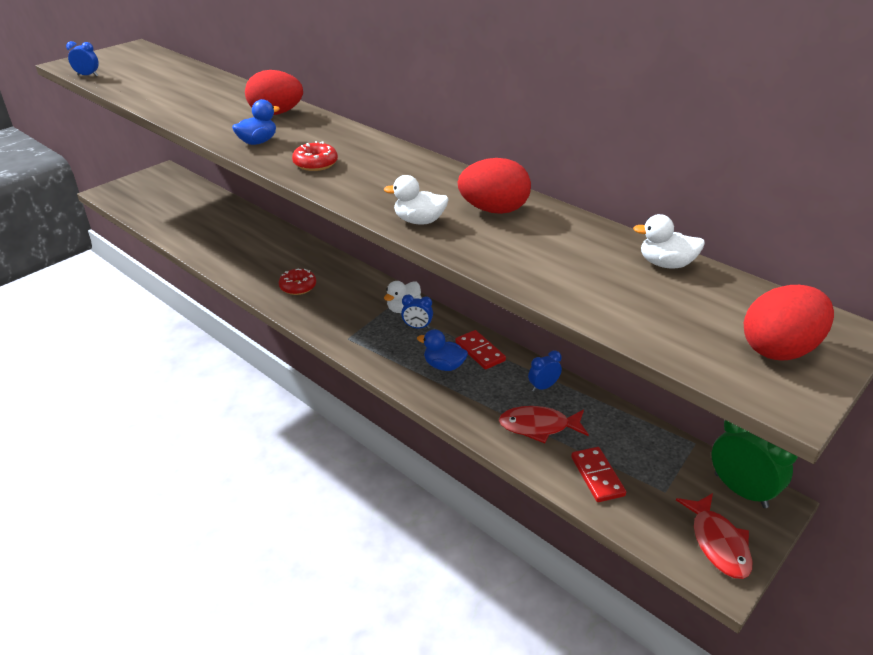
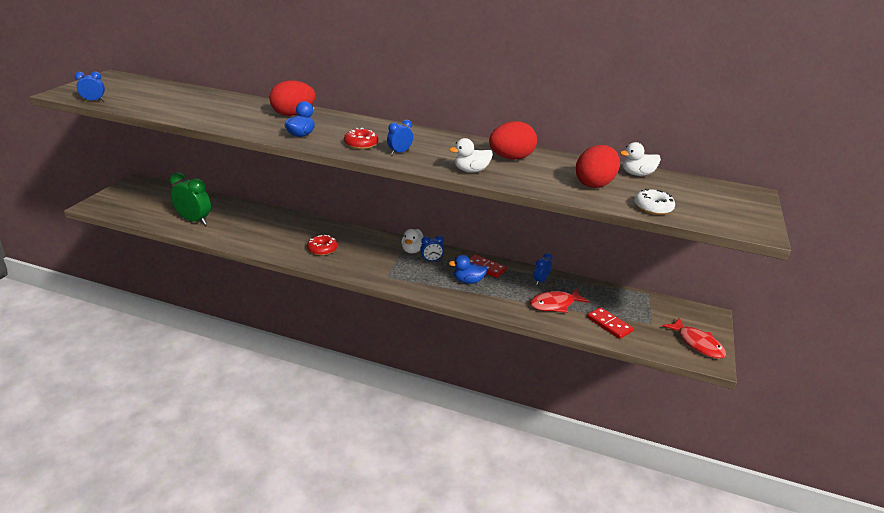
camera: 25 degrees left, 5 degrees down
(352, 181) = (399, 152): none -> blue clock
(637, 325) = (653, 208): none -> white donut
(740, 490) = (689, 313): green clock -> green clock (194, 220)
(779, 349) = (732, 207): red egg -> red egg (594, 184)

